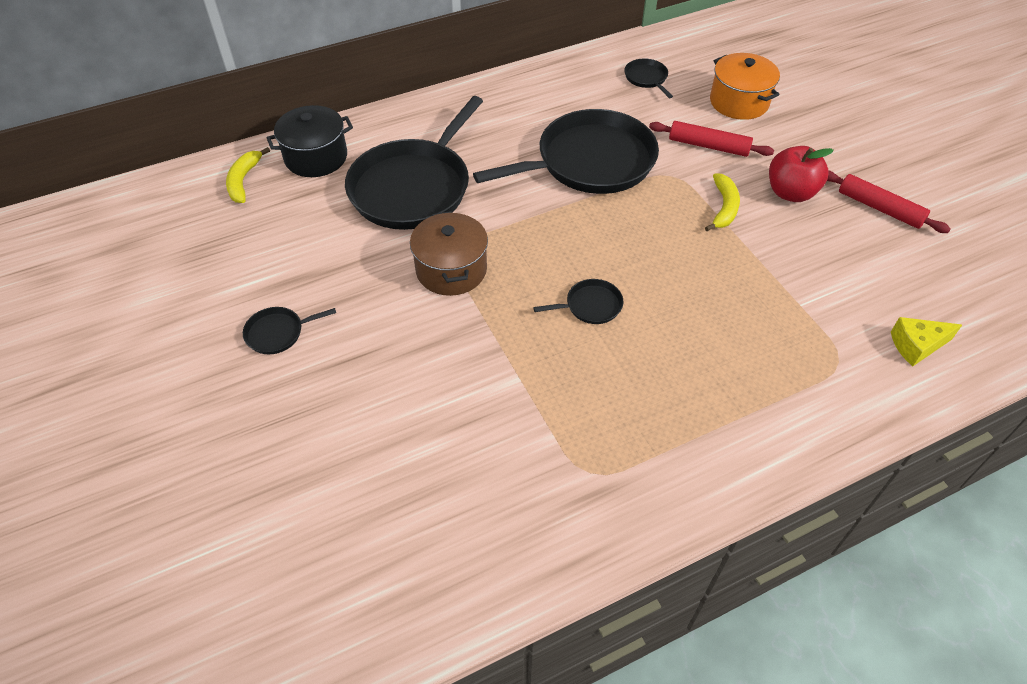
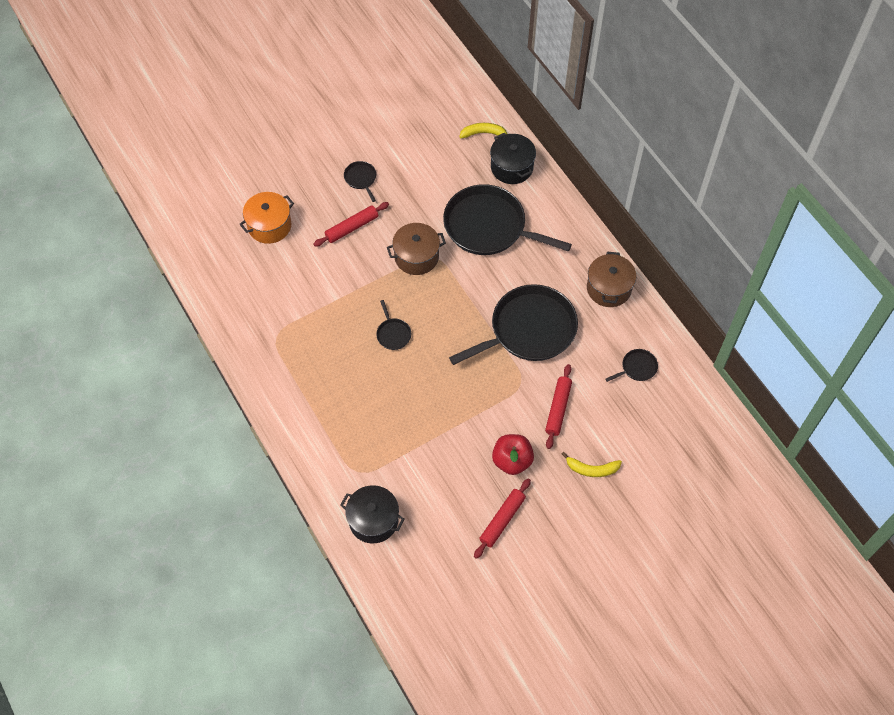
camera: 85 degrees right, 10 degrees up
(376, 350) = (352, 227): none -> red rolling pin
(532, 89) = (608, 288): none -> brown pot
(590, 162) = (529, 330): black pan -> black pan turned 90 degrees counterclockwise
(724, 207) = (491, 415): yellow banana -> yellow banana (591, 469)
(739, 102) = (616, 434): orange pot -> orange pot (269, 226)
(916, 346) = (373, 520): yellow cheese -> black pot

